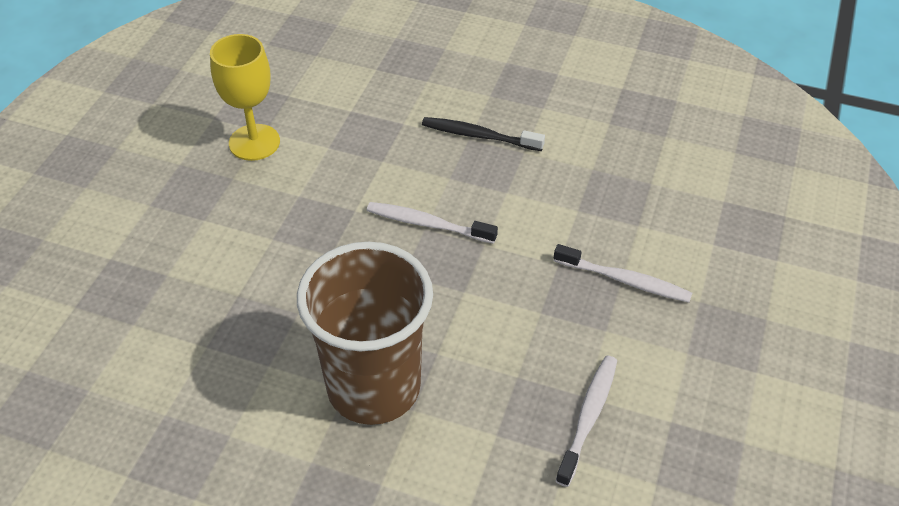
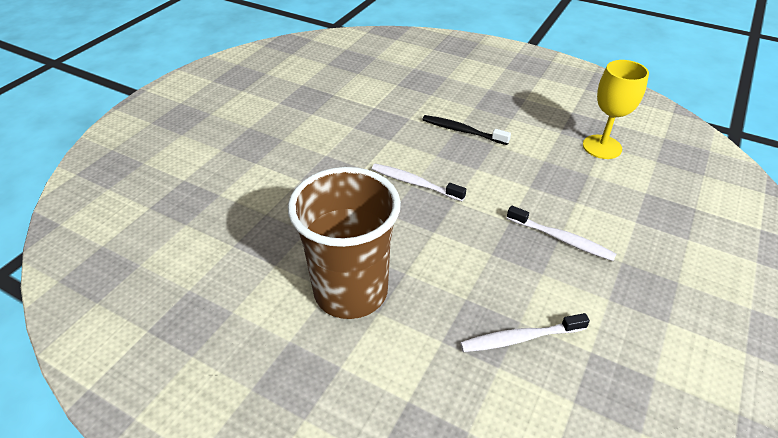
camera: 10 degrees right, 5 degrees down
(254, 142) = (303, 119): yellow goblet -> yellow goblet (602, 147)
(588, 417) = (520, 338): white toothbrush -> white toothbrush turned 135 degrees counterclockwise

